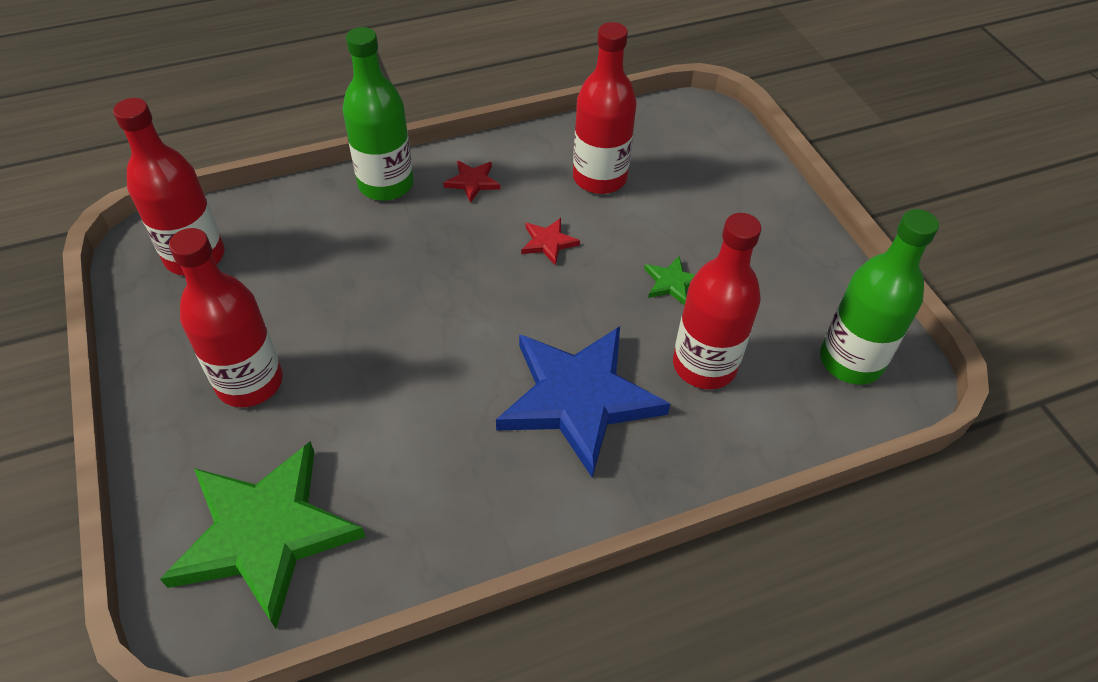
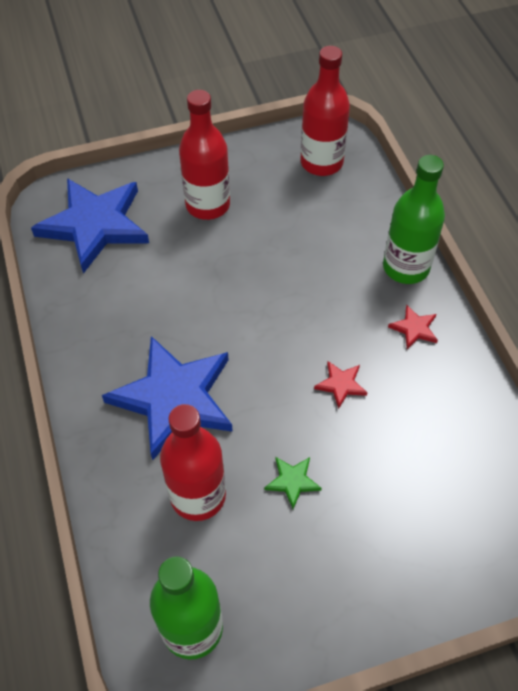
camera: 95 degrees right, 5 degrees up
(265, 534) = (94, 225): green star -> blue star
(599, 178) = (429, 432): red bottle -> none

